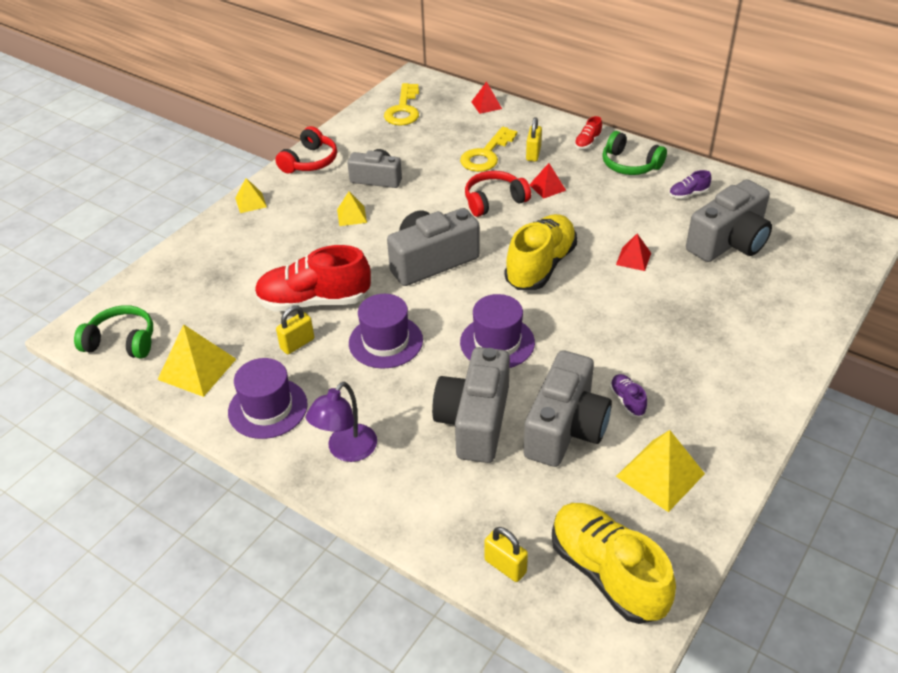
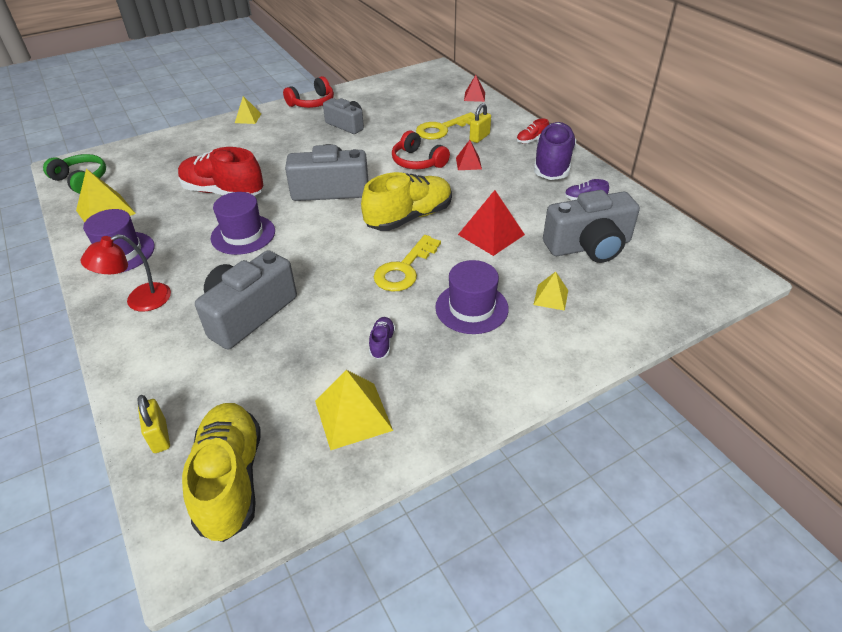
camera: 25 degrees right, 0 degrees up
(297, 344) = (183, 216): yellow padlock -> none
(346, 451) = (139, 301): purple lamp -> red lamp
(352, 216) = (305, 144): yellow pyramid -> yellow pyramid (551, 297)
(403, 109) = (410, 85): yellow key -> yellow key (404, 269)
(494, 201) = (418, 161): red headphones -> red headphones turned 135 degrees counterclockwise
(497, 342) = (322, 262): purple hat -> purple hat (471, 308)
(565, 428) = (311, 346): grey camera -> none
(630, 165) = (552, 164): green headphones -> purple shoe
(633, 259) = (491, 234): red pyramid -> red pyramid, size x1.73

